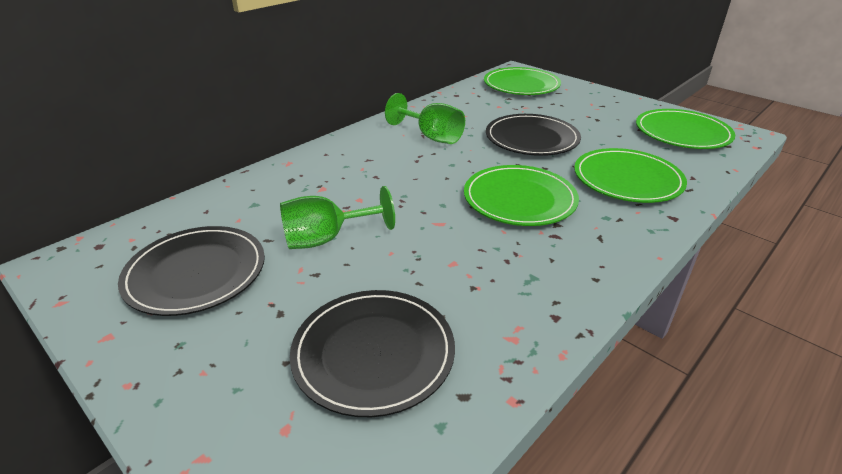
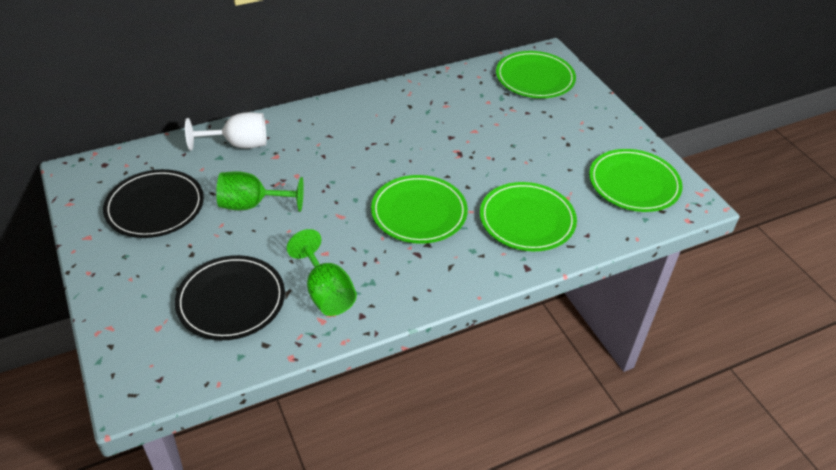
camera: 20 degrees right, 10 degrees up
(270, 188) = (238, 144): none -> white goblet
(431, 137) = (398, 124): green goblet -> green goblet (326, 292)
(532, 138) = (484, 150): black plate -> none

